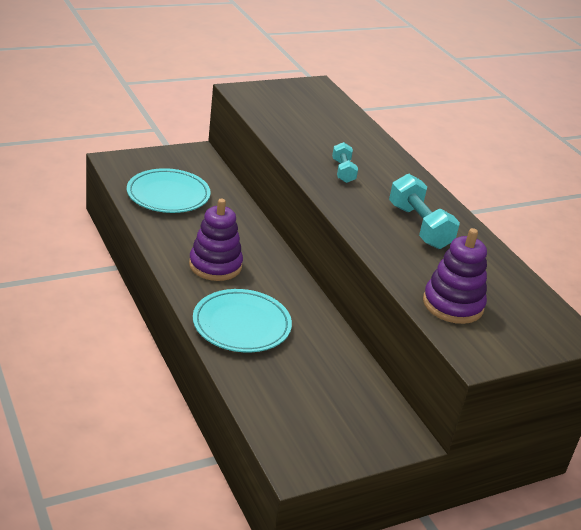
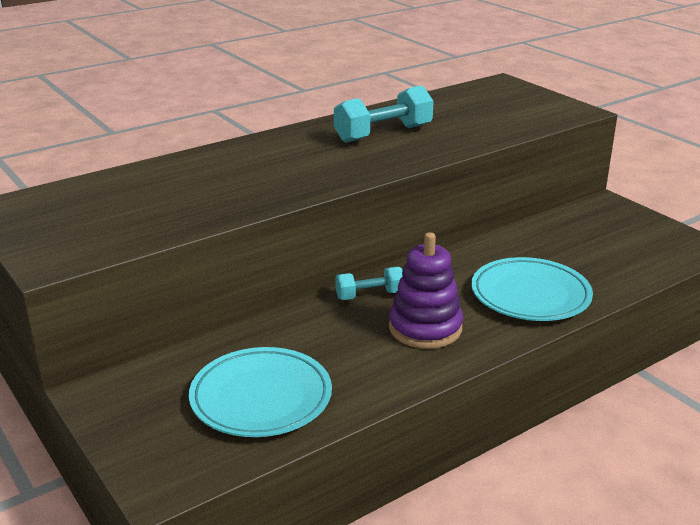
camera: 95 degrees left, 5 degrees down
(343, 171) = (286, 173): turquoise dumbbell -> turquoise dumbbell (369, 295)
(453, 305) = (511, 119): purple stacking toy -> none

